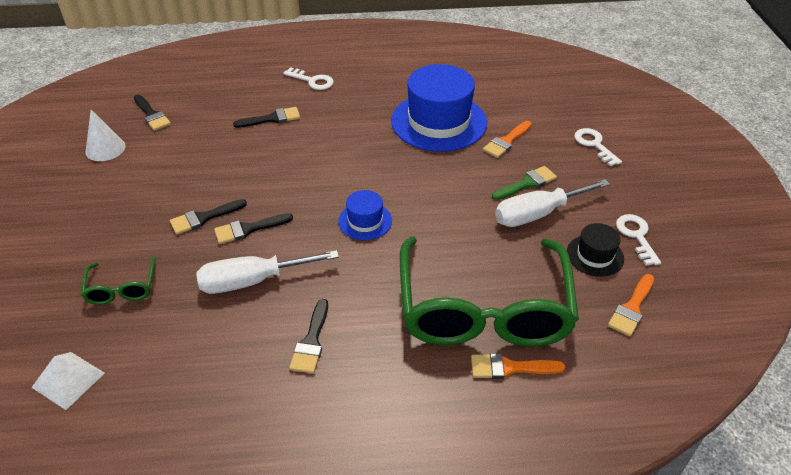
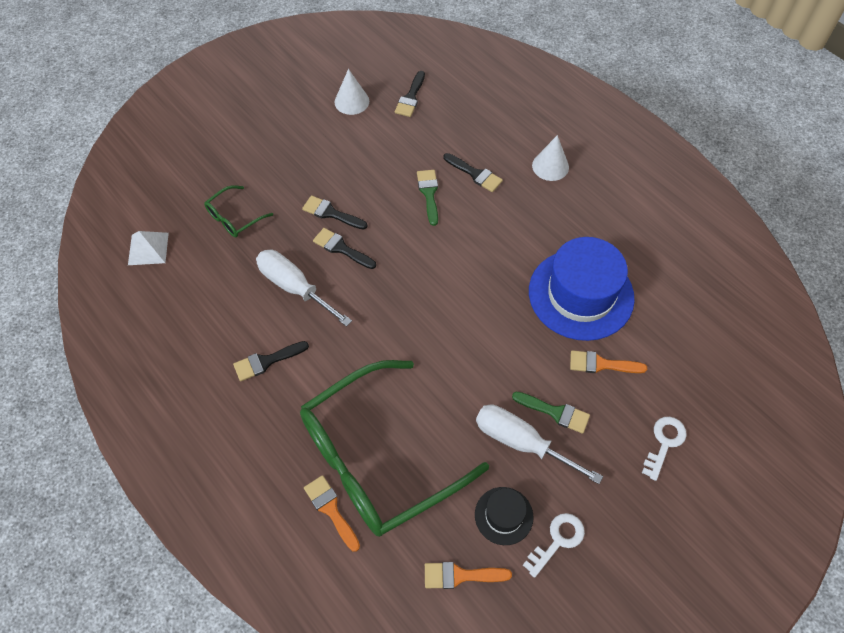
camera: 55 degrees right, 15 degrees up
(258, 151) = (429, 193): none -> green brush
(312, 81) = (550, 166): white key -> white cone
(365, 221) = (409, 318): blue hat -> none

